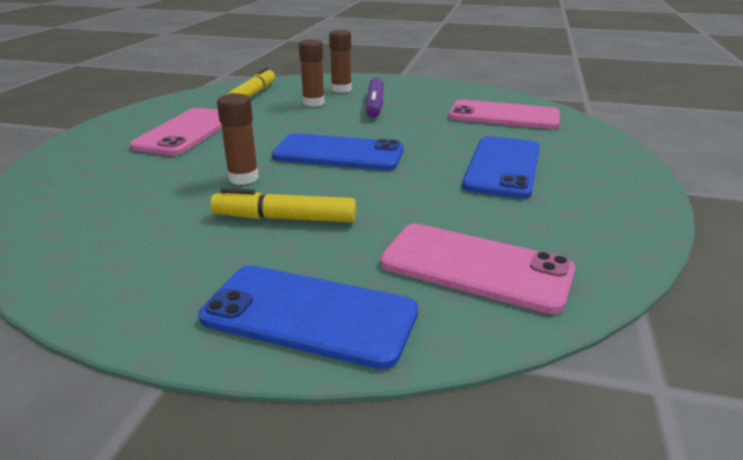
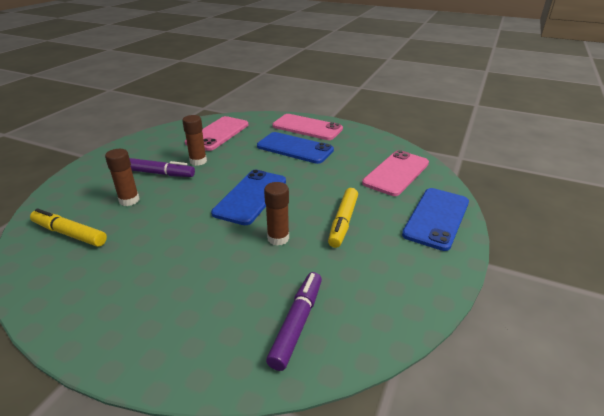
camera: 80 degrees left, 5 degrees up
(82, 202) = (297, 323): none -> purple marker
(186, 132) = (156, 274): pink phone -> pink phone (307, 127)
(341, 89) = (103, 184): brown glue stick -> brown glue stick (198, 161)

